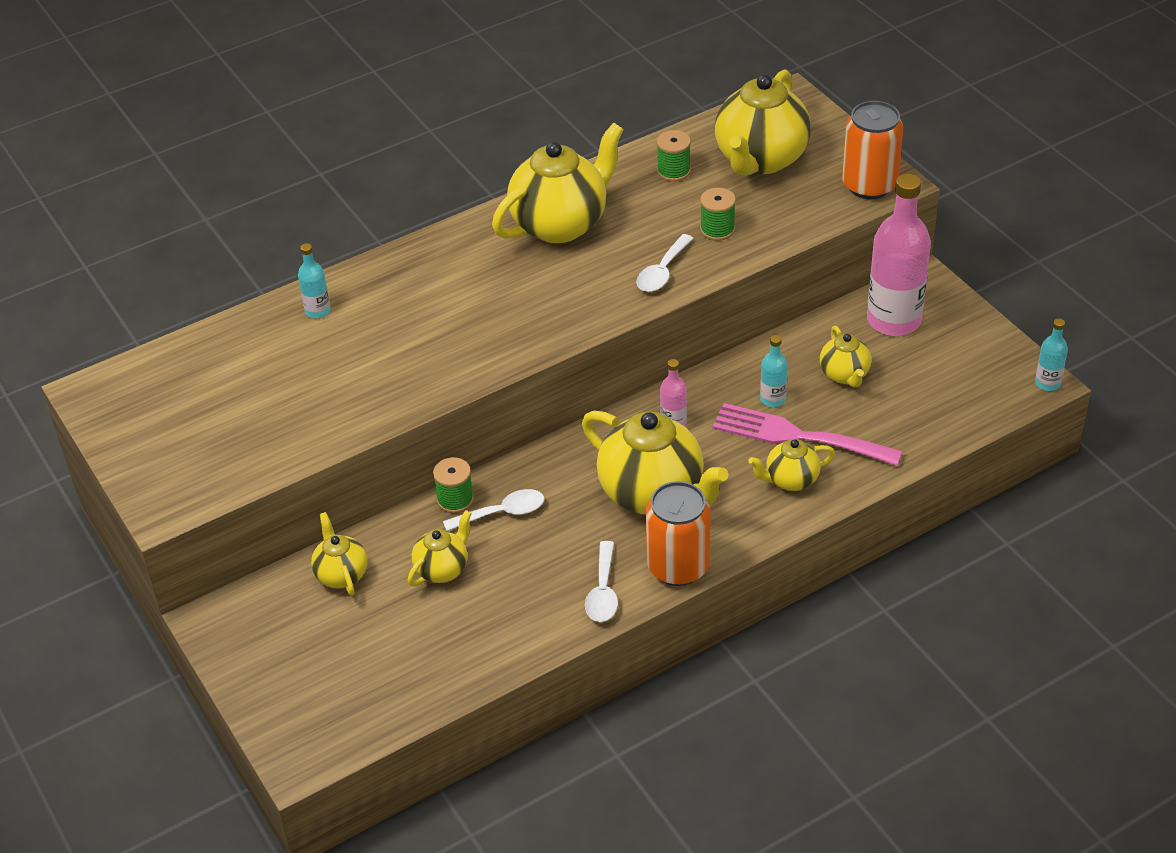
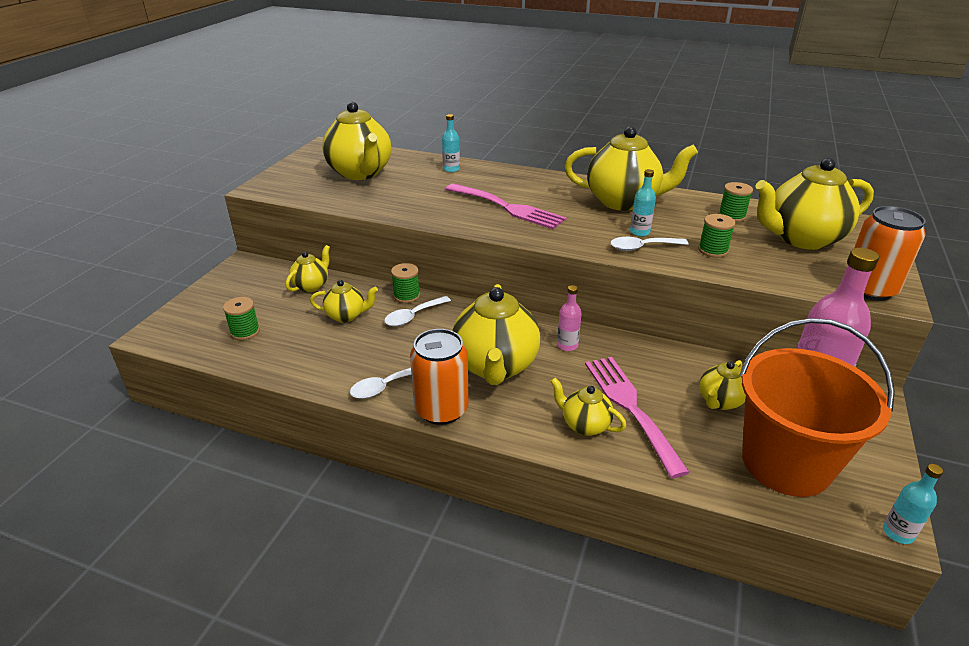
camera: 50 degrees right, 10 degrees down
(230, 396) = (360, 173): none -> yellow teapot
(382, 671) = (245, 331): none -> green spool
(473, 318) = (508, 207): none -> pink fork
(502, 513) = (413, 316): white spoon -> white spoon turned 105 degrees clockwise
(772, 399) = (647, 378): turquoise bottle -> turquoise bottle (639, 232)
(941, 389) = (786, 463): none -> orange bucket

